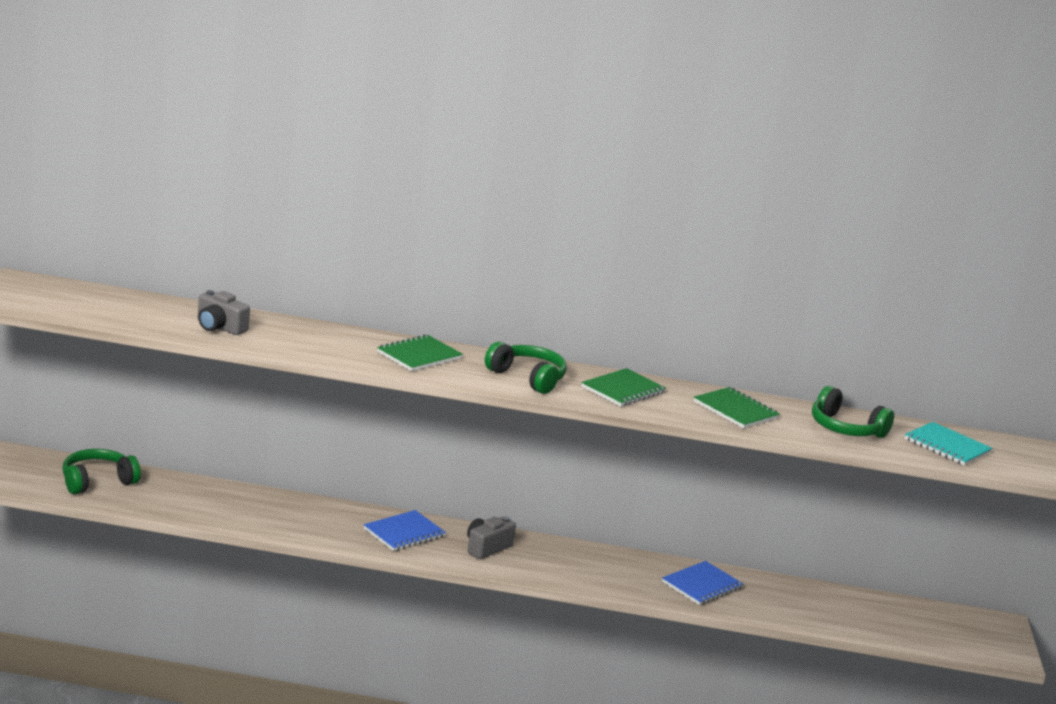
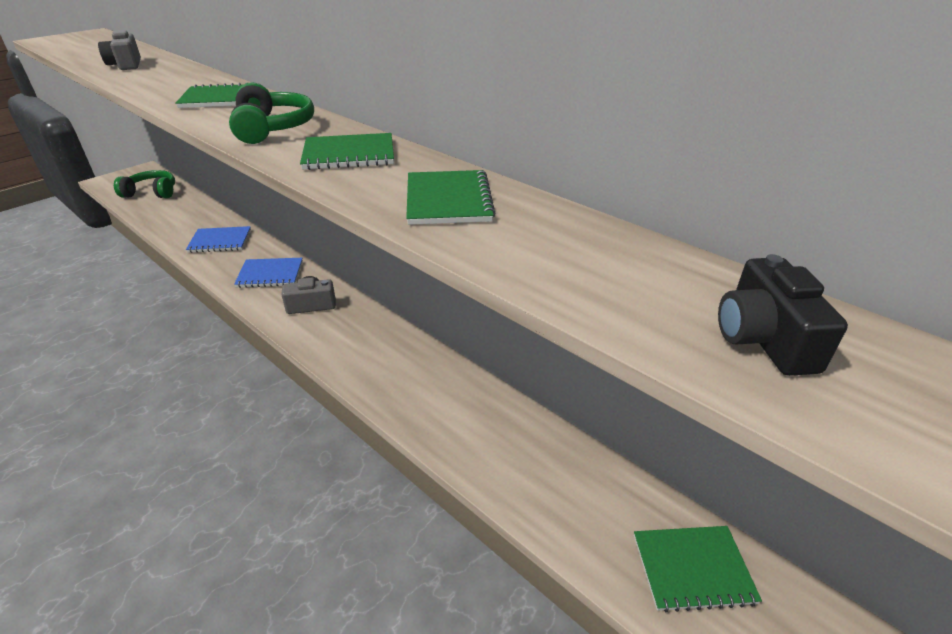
camera: 40 degrees right, 15 degrees up
(702, 585) = (457, 409): blue notebook -> blue notebook (220, 241)
(845, 428) = (584, 259): green headphones -> none
(913, 619) = (692, 569): none -> green notebook
(947, 446) = (763, 339): turquoise notebook -> black camera

